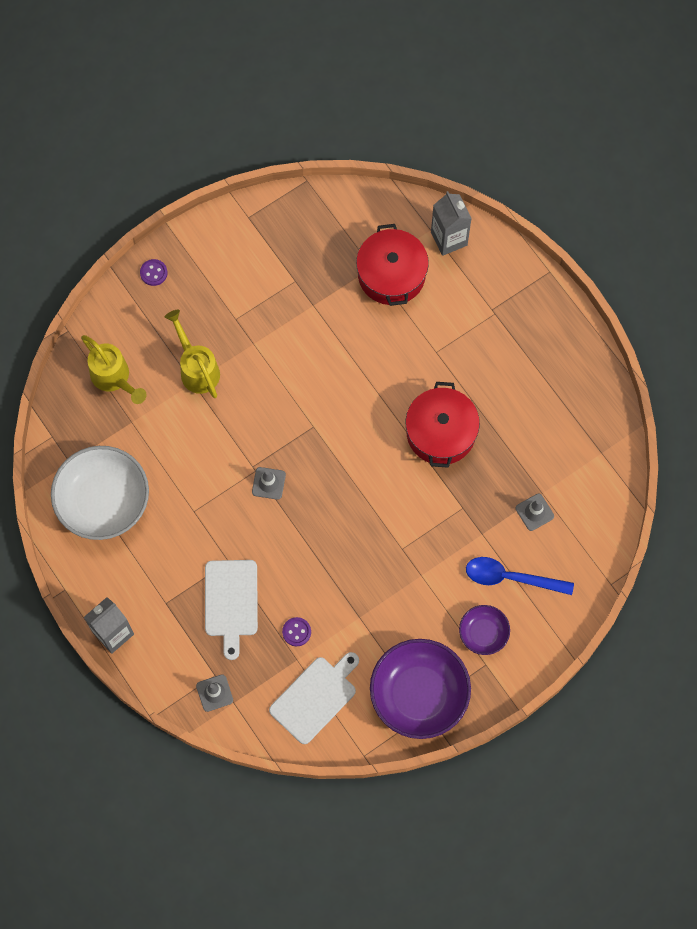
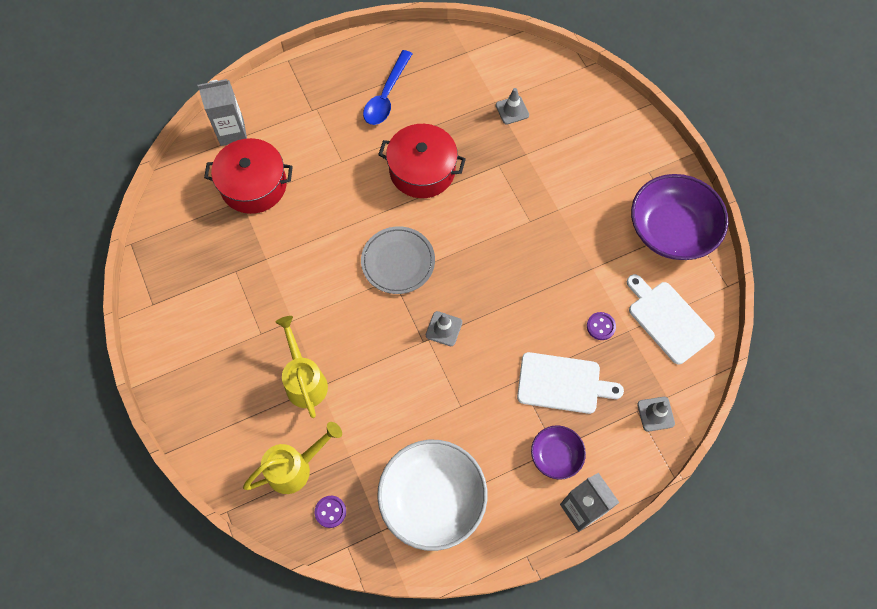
camera: 80 degrees left, 5 degrees down
(153, 273) = (185, 408): purple button -> purple button (330, 512)
(197, 368) = (304, 380): yellow watering can -> yellow watering can turned 90 degrees clockwise
(332, 428) = (398, 262): none -> grey plate
(483, 633) = (619, 168): purple bowl -> purple bowl (556, 455)
(511, 578) = (570, 138): blue spoon -> blue spoon (386, 96)

